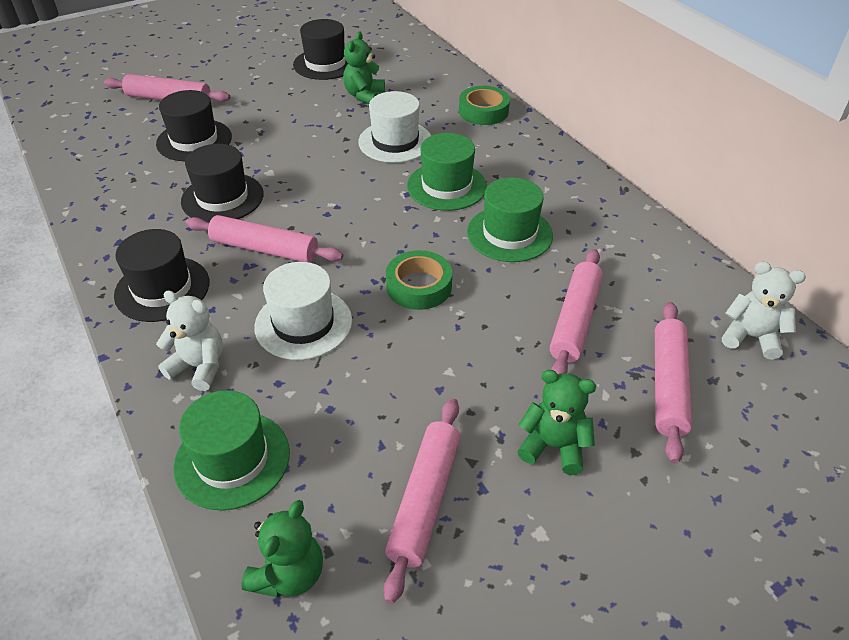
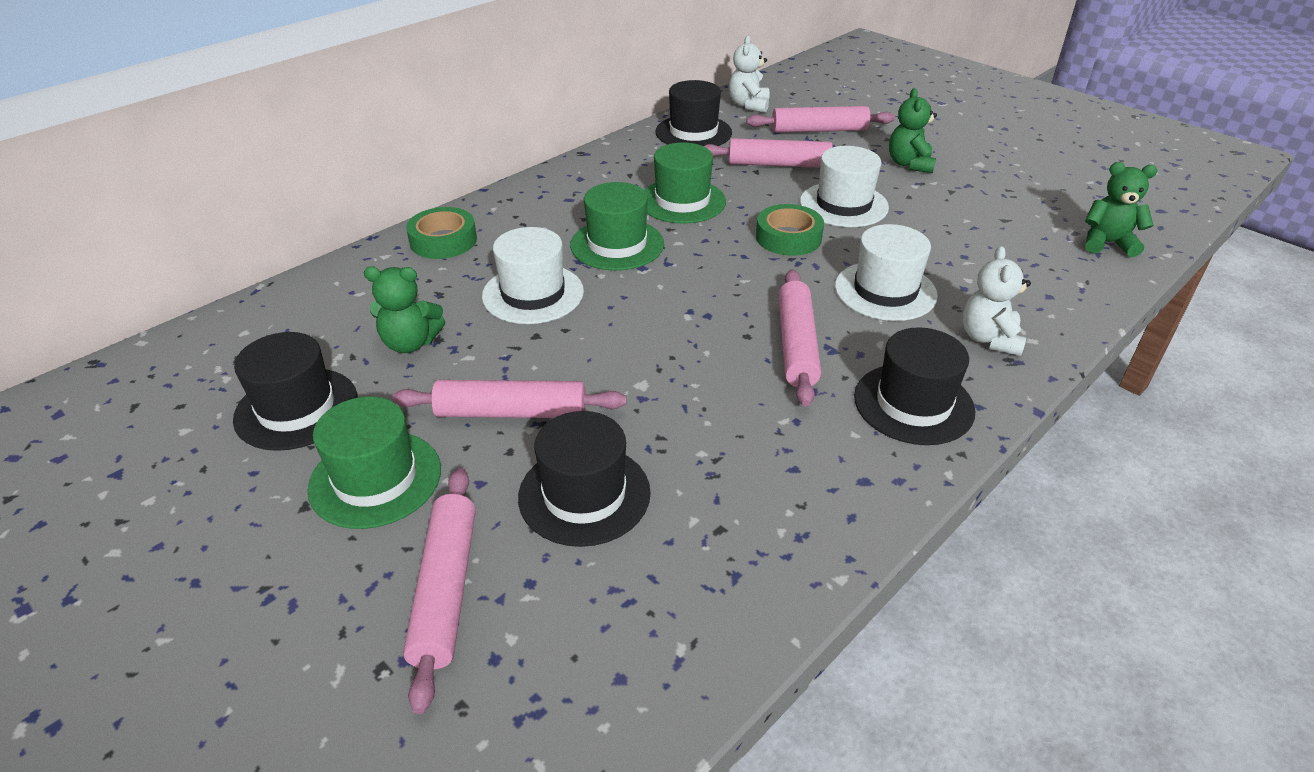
camera: 105 degrees left, 5 degrees down
(222, 198) = (719, 411): black hat -> black hat (693, 132)
(232, 459) = (1056, 291): green hat -> green hat (375, 479)
(425, 500) = (999, 203): pink rolling pin -> pink rolling pin (511, 412)
(468, 346) = (843, 205): none -> white hat

